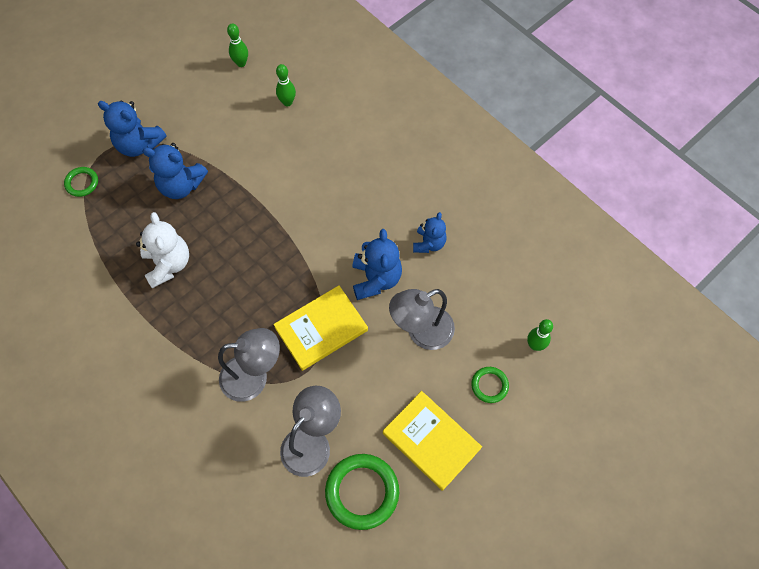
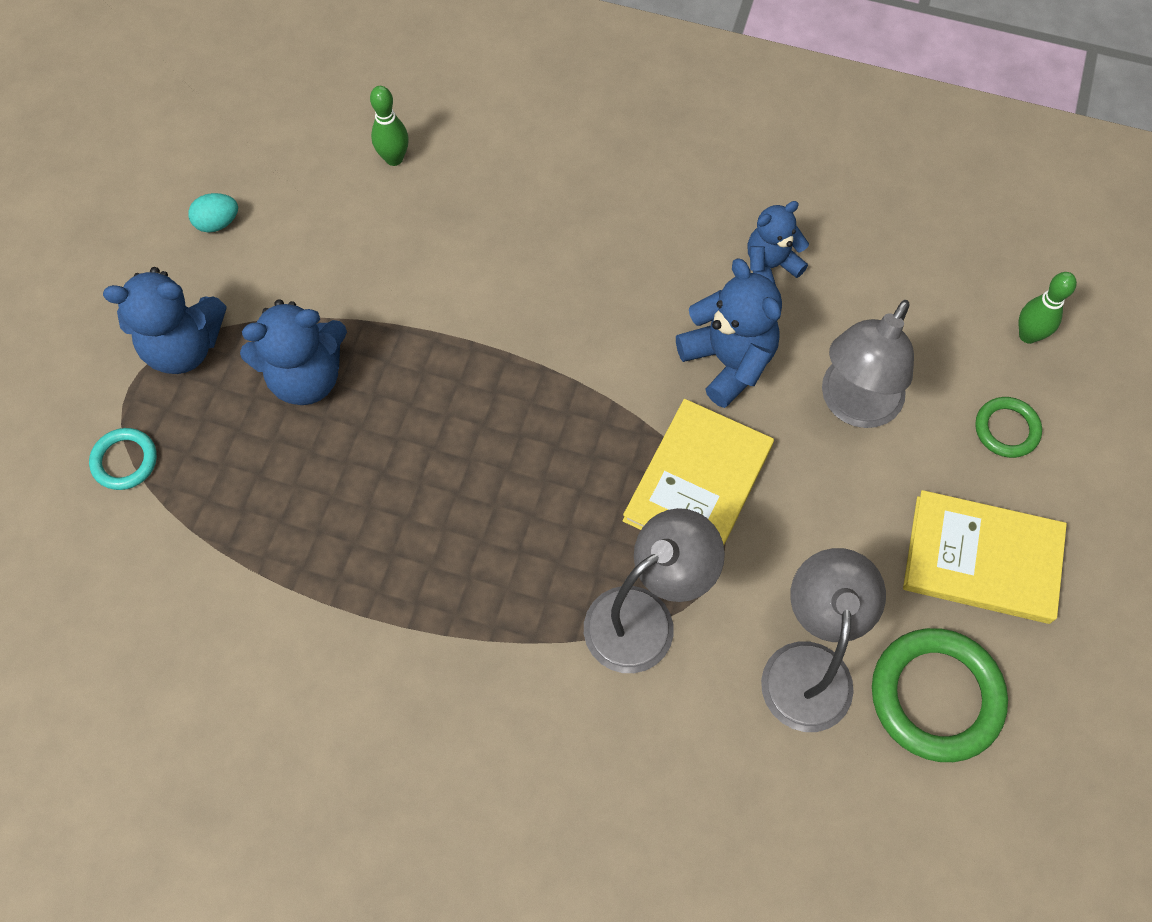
camera: 30 degrees left, 0 degrees up
(82, 183) = (125, 461): green ring -> turquoise ring
(168, 264) = (374, 515): white teddy bear -> none
(190, 94) = (218, 223): none -> turquoise egg
(241, 63) = (271, 132): green bowling pin -> none
(429, 243) = (770, 266): blue teddy bear -> blue teddy bear turned 105 degrees counterclockwise

